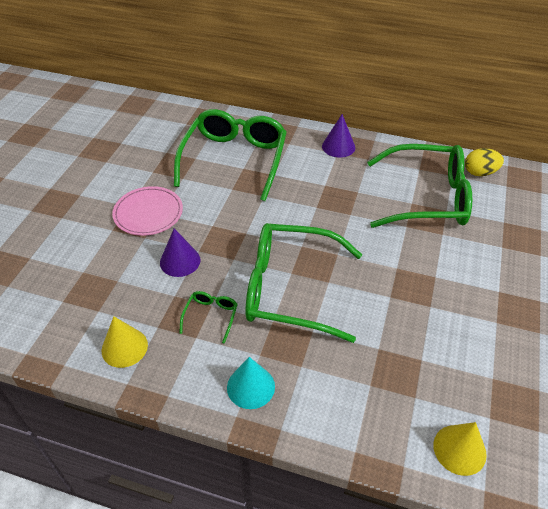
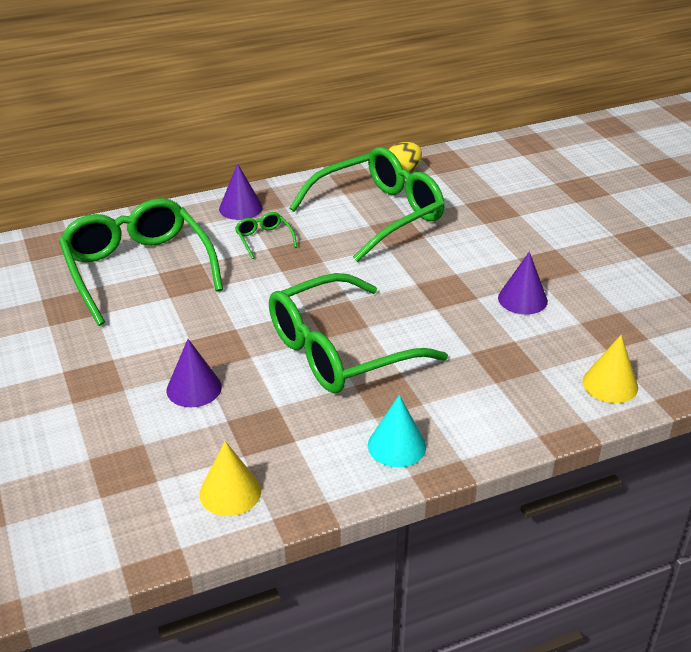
camera: 40 degrees left, 10 degrees down
(148, 213) = (98, 366): pink plate -> none
(211, 316) = (288, 415): green glasses -> green glasses (264, 239)
(465, 329) = (522, 299): none -> purple cone

